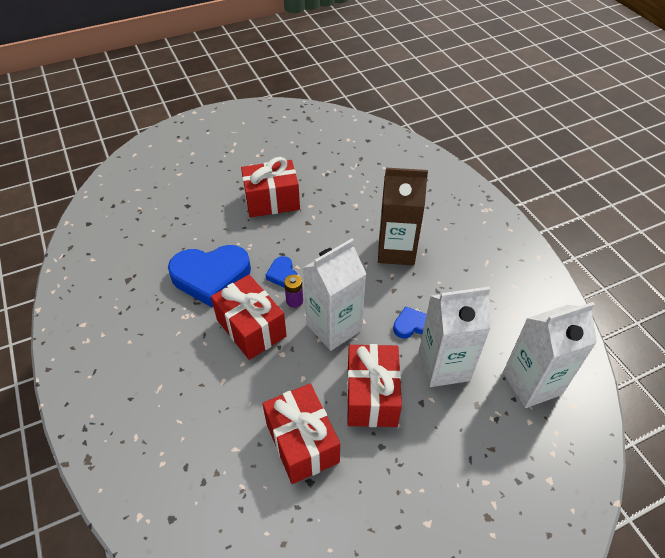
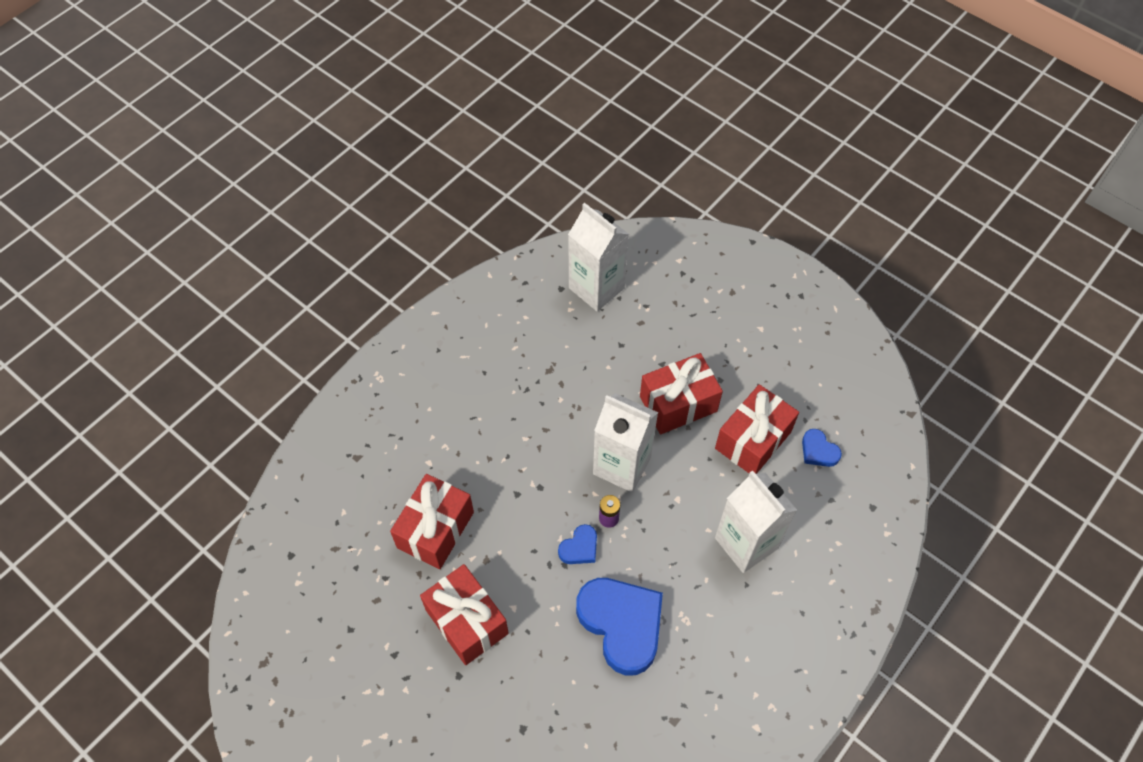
camera: 115 degrees left, 10 degrees up
(251, 328) = (664, 543): red gift -> red gift (435, 530)
(396, 251) = (488, 446): brown carton -> none
(411, 325) = (582, 398): blue heart -> blue heart (818, 451)
(444, 366) = (615, 357): white carton -> white carton (746, 543)

